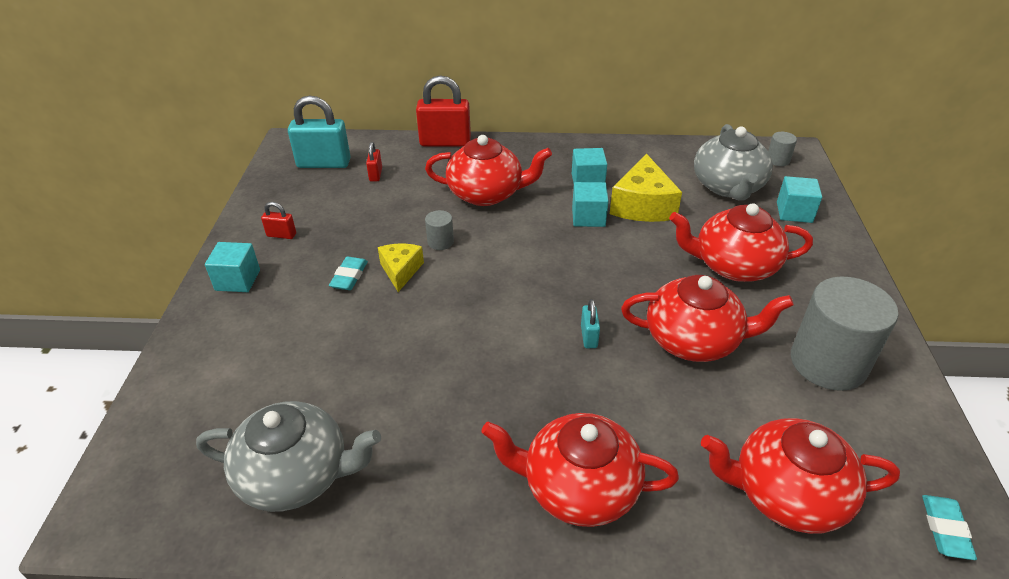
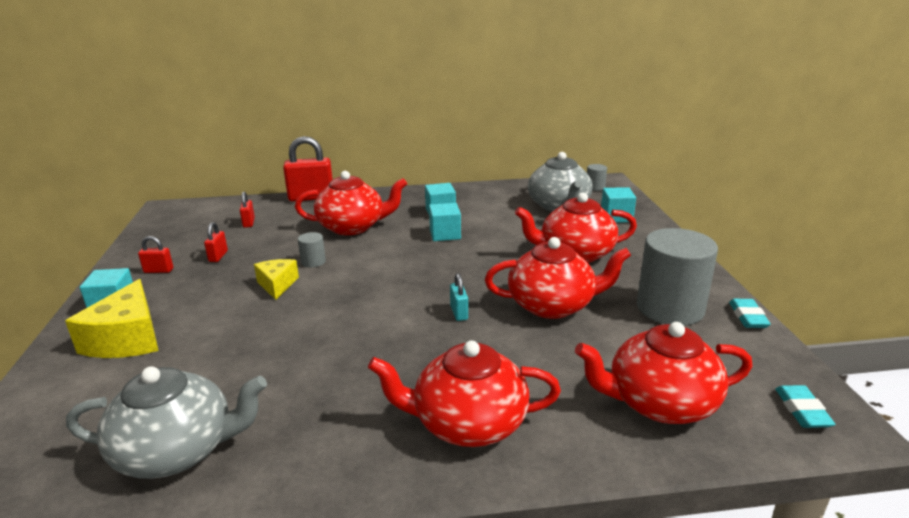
camera: 10 degrees left, 15 degrees down
(324, 163) = (199, 219): turquoise padlock -> none
(342, 221) = (218, 256): none -> red padlock
(349, 276) = (227, 293): turquoise eraser -> turquoise eraser (748, 317)
(642, 205) = (490, 223): yellow cheese -> yellow cheese (127, 339)

